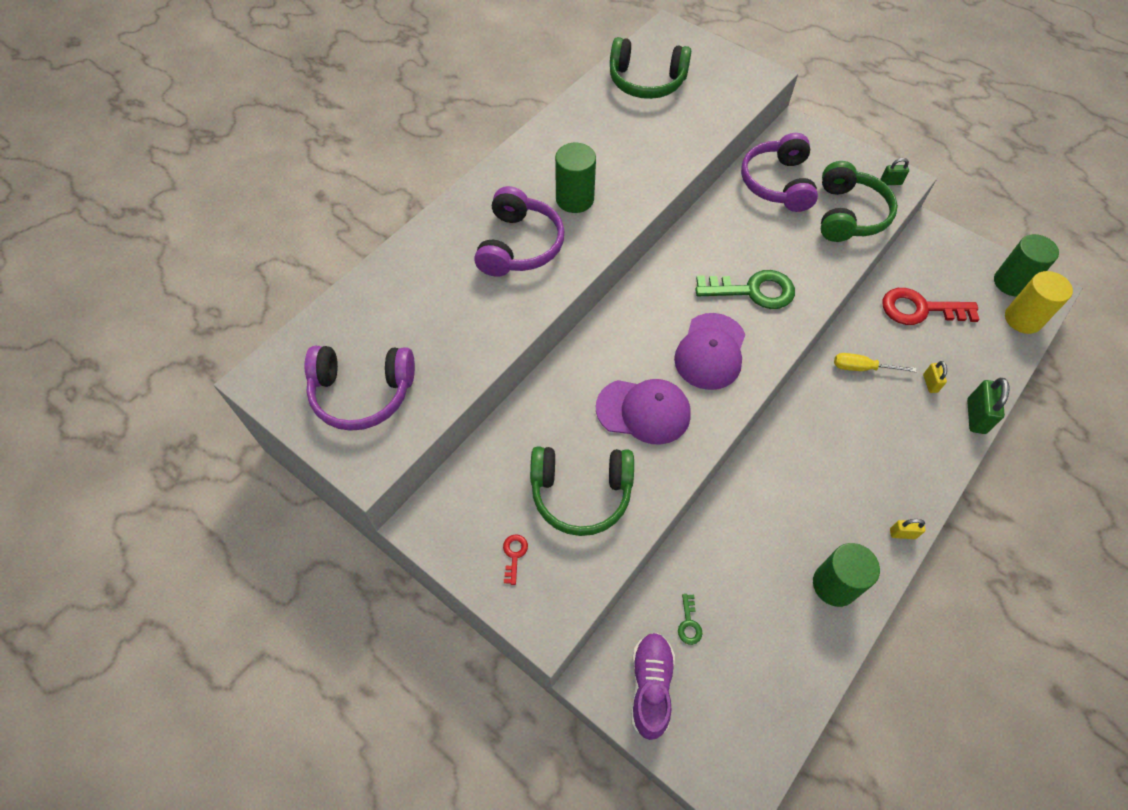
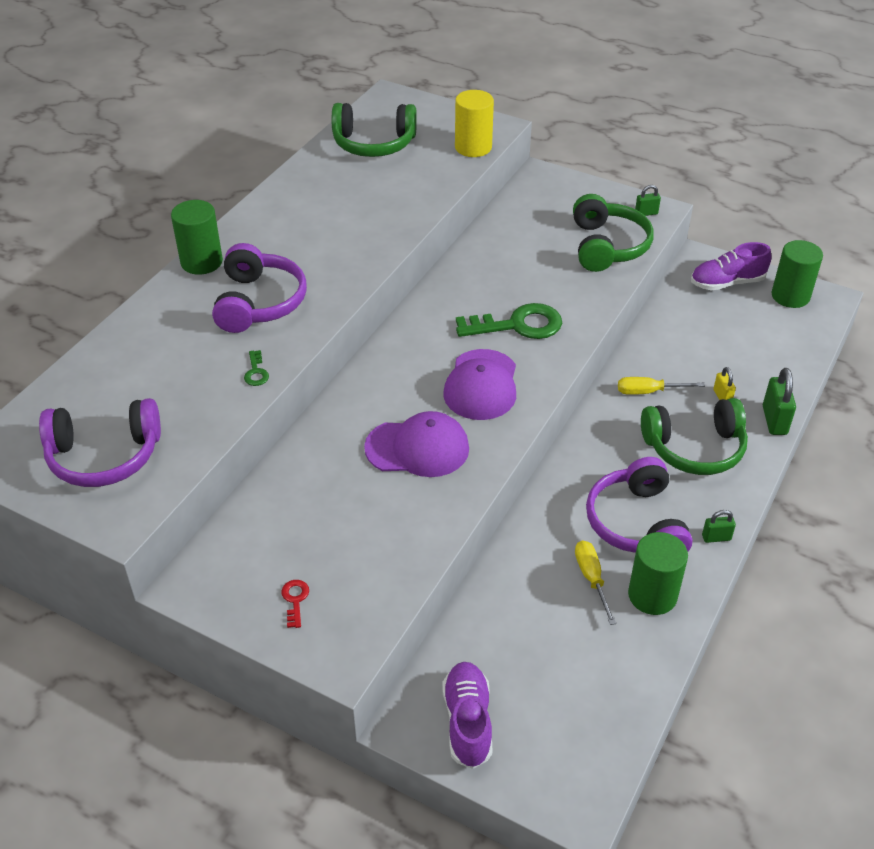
camera: 10 degrees left, 15 degrees down
(574, 199) = (313, 255): green cylinder -> green cylinder (201, 262)
(581, 493) = (360, 532): green headphones -> green headphones (694, 448)
(689, 623) = (500, 655): green key -> green key (256, 372)
(778, 183) = (529, 226): purple headphones -> purple headphones (636, 523)
(781, 558) = (591, 579): none -> yellow screwdriver
(902, 534) = (716, 538): yellow padlock -> green padlock
(920, 309) = (700, 331): red key -> none
(953, 260) = (727, 283): none -> purple shoe
(1023, 319) = (807, 327): yellow cylinder -> yellow cylinder (473, 147)

